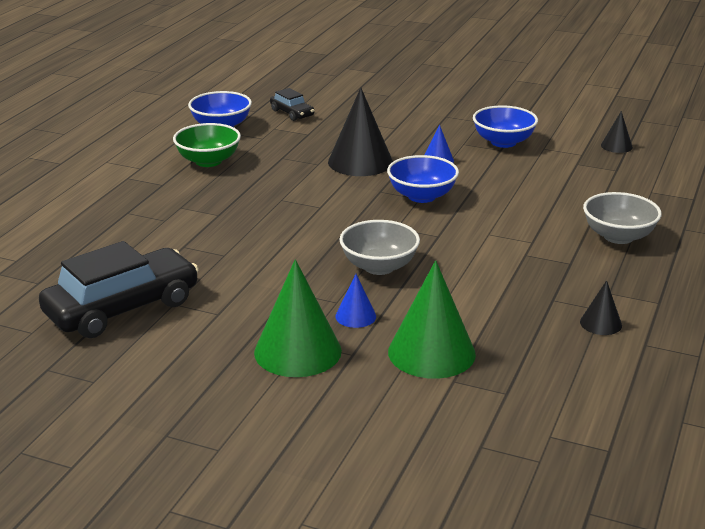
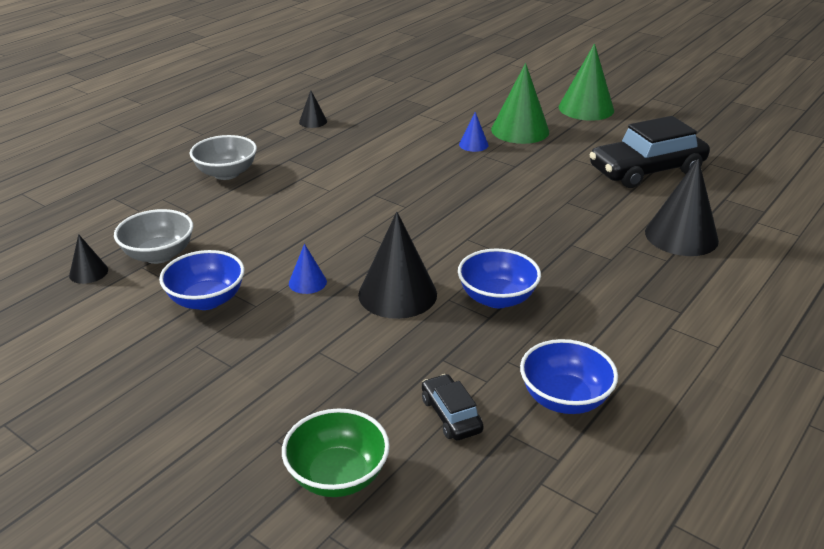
camera: 165 degrees left, 5 degrees up
(106, 235) = (681, 236): none -> black cone
(208, 161) = (583, 325): green bowl -> green bowl (337, 476)
(379, 266) = (439, 175): grey bowl -> grey bowl (159, 255)
(422, 196) = (359, 236): blue bowl -> blue bowl (497, 298)
(431, 352) = (434, 120): green cone -> green cone (586, 108)

